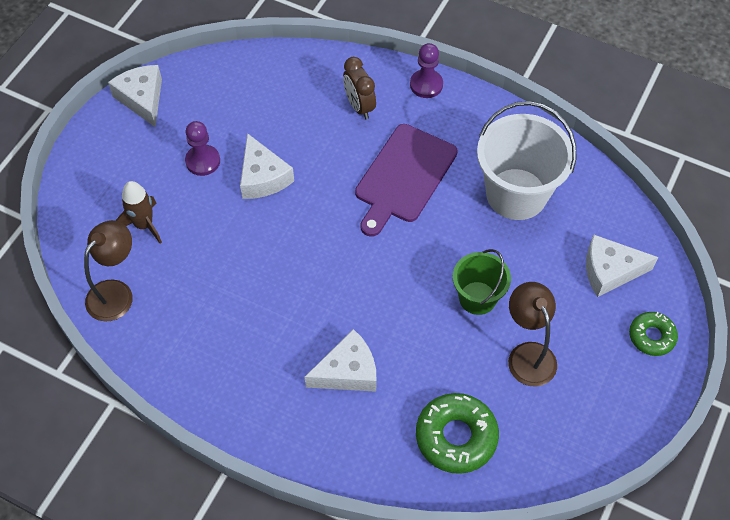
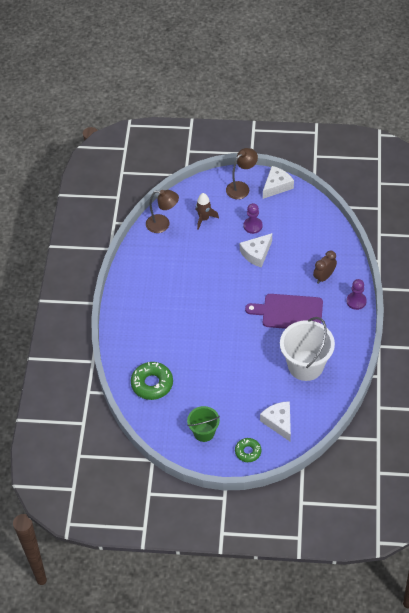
camera: 70 degrees right, 5 degrees down
(347, 371) = (165, 329): white cheese -> none
(477, 298) = (232, 368): green bucket -> green bucket (204, 432)
(528, 354) = (210, 400): brown lamp -> brown lamp (241, 187)

